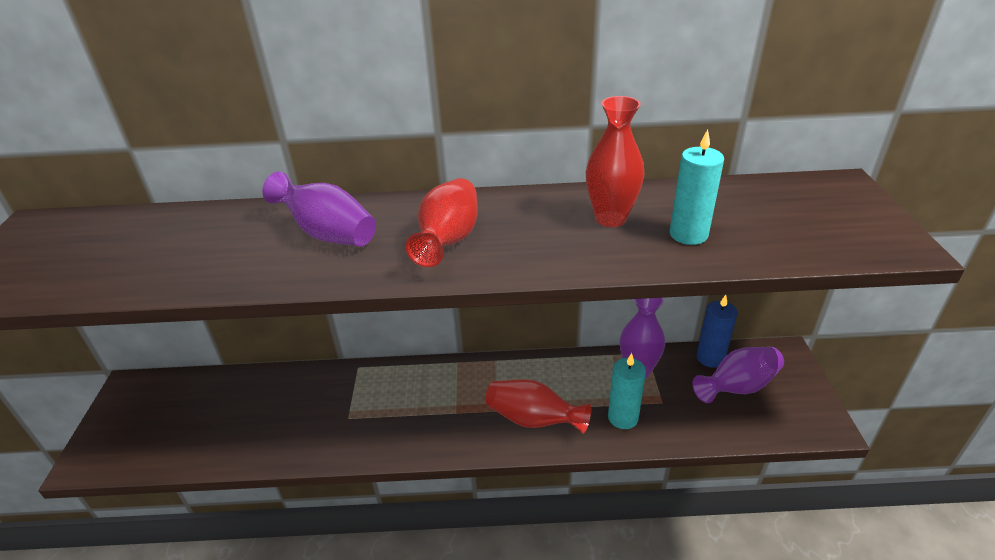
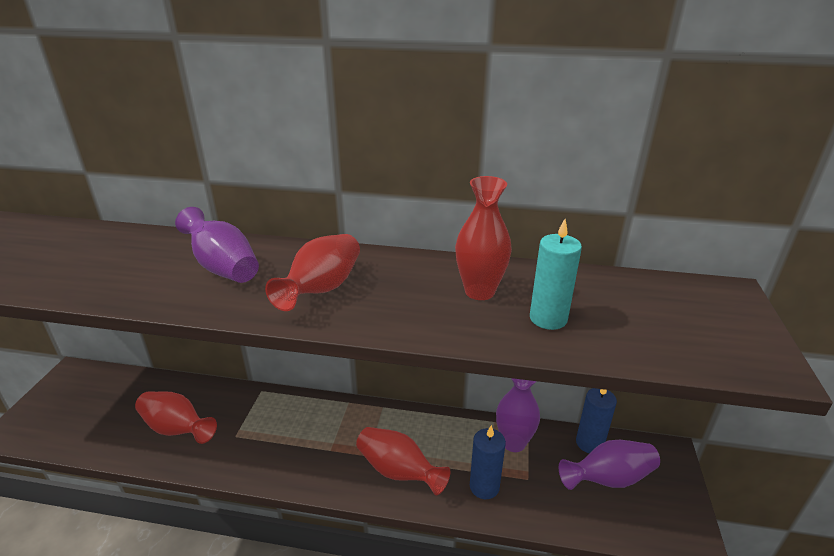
camera: 10 degrees right, 5 degrees down
(280, 423) = (177, 429): none -> red vase
(623, 417) = (484, 486): turquoise candle -> blue candle

